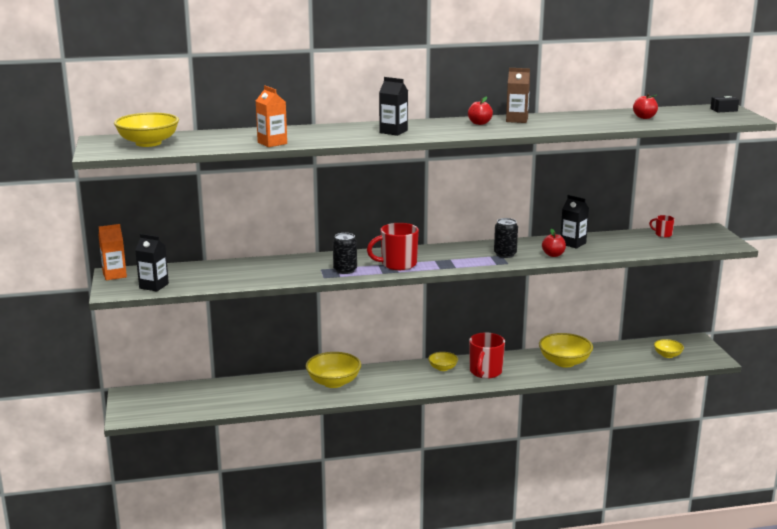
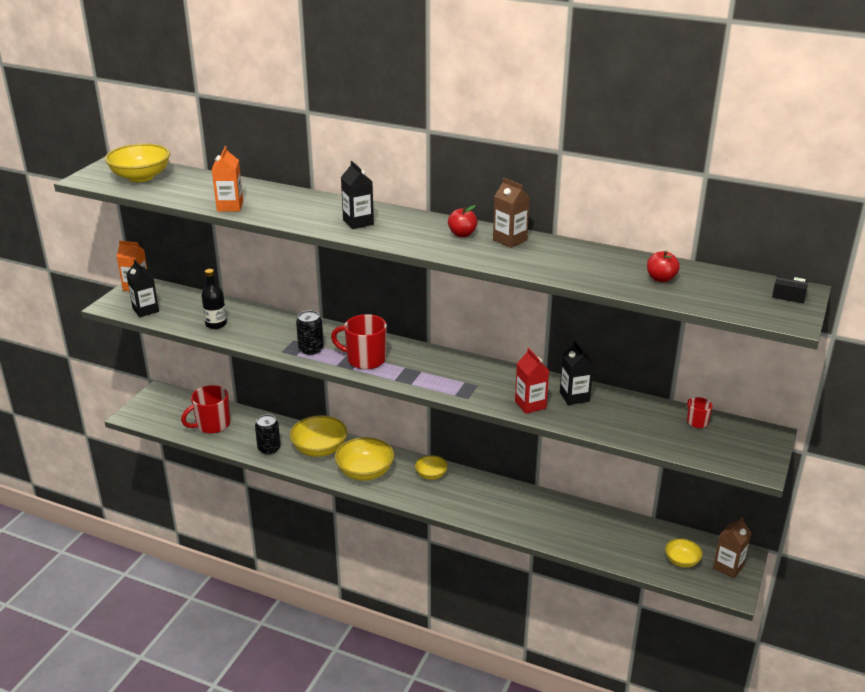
camera: 35 degrees right, 10 degrees up
(237, 277) = (216, 324): none -> black bottle
(485, 372) = (464, 497): red mug -> red mug (212, 425)
(505, 254) = (483, 385): black can -> black can (269, 448)
(553, 255) = (530, 405): red apple -> red carton
(564, 362) = (557, 520): yellow bowl -> yellow bowl (365, 472)
(696, 348) = (728, 567): none -> brown carton

